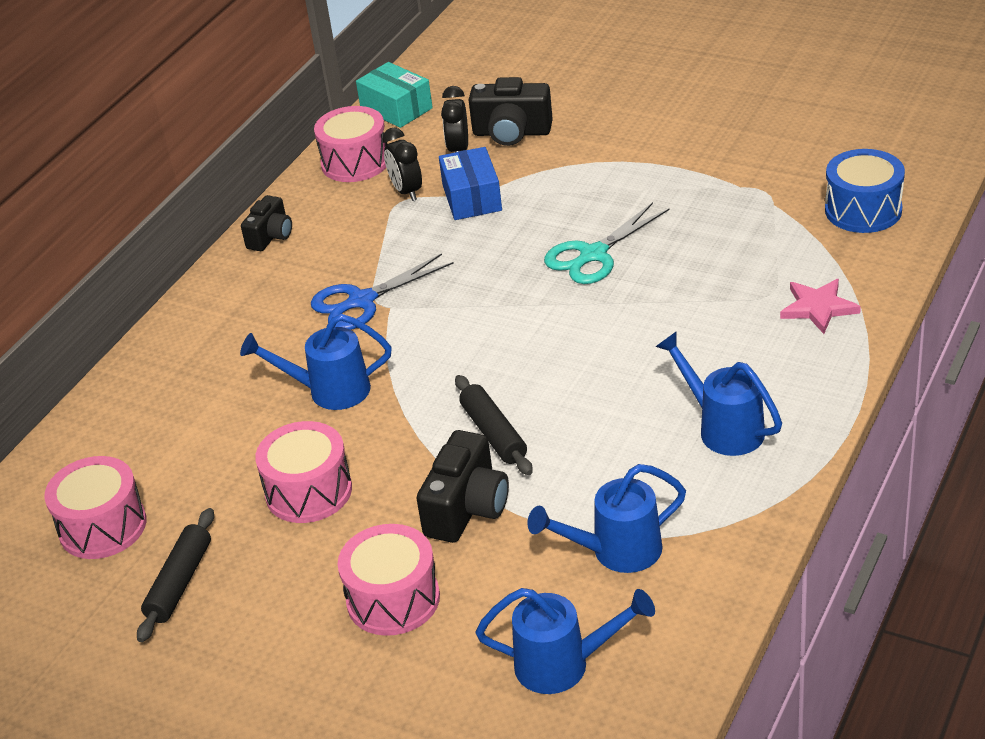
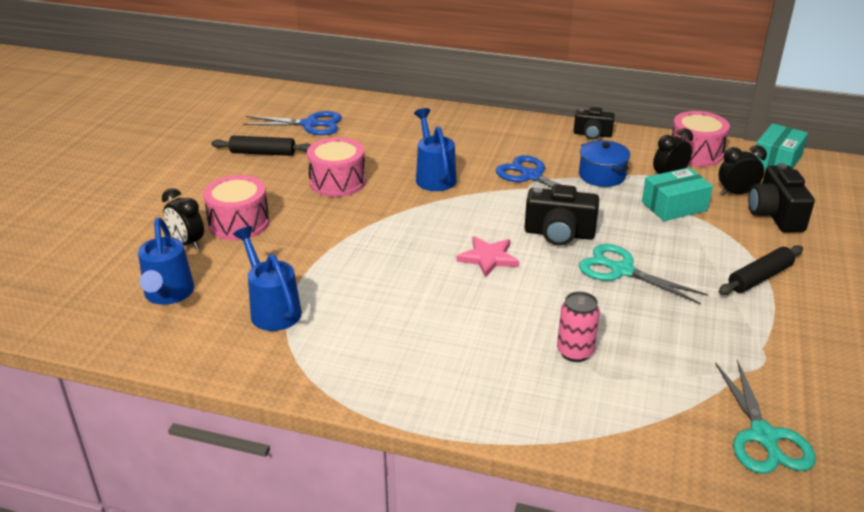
camera: 75 degrees right, 5 degrees down
(103, 526) = (310, 124): pink drum -> blue scissors
(382, 242) = (602, 175): none -> blue pot
(432, 656) = (187, 243): none -> black clock
(467, 508) = (320, 241): black camera -> black camera (559, 234)
(472, 198) = (674, 206): blue box -> turquoise box
(494, 433) = (396, 244): black rolling pin -> black rolling pin (759, 278)
(723, 428) = (410, 355): blue watering can -> none
(733, 306) = (575, 352): none -> pink can
(818, 308) = (587, 407): pink star -> pink star (488, 258)
(863, 210) = (763, 436): blue drum -> turquoise scissors

